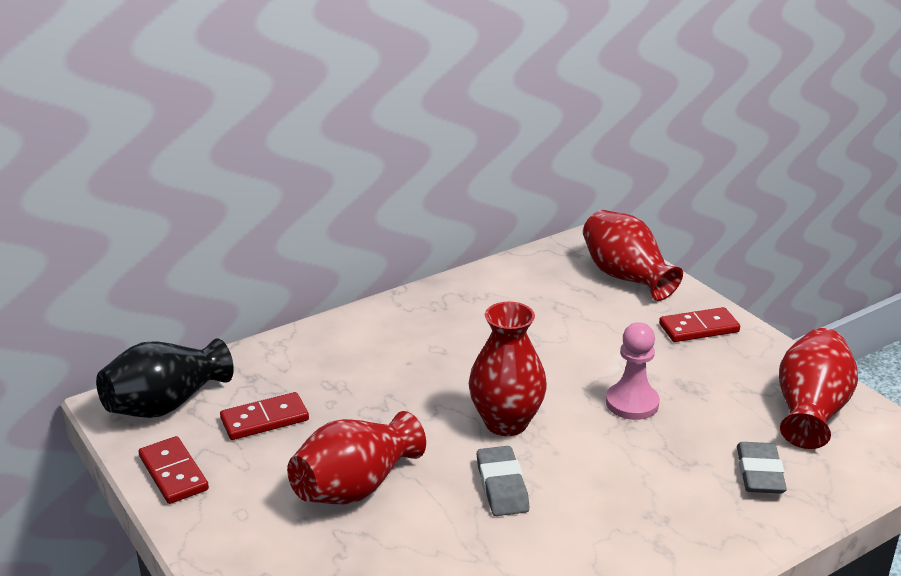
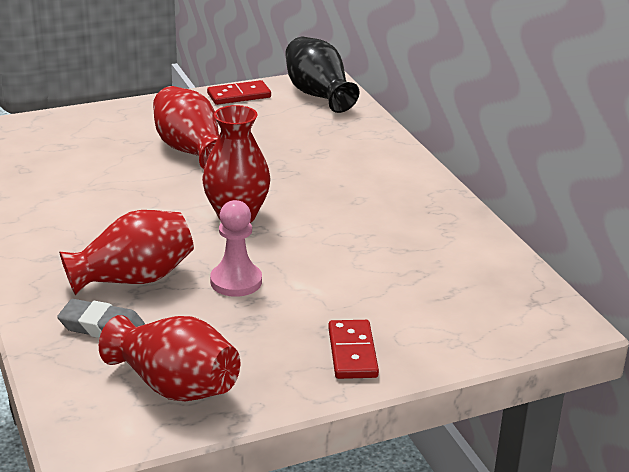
camera: 100 degrees right, 0 degrees up
(265, 419) = (285, 125): red domino -> none
(502, 486) = (159, 203): grey eraser -> none
(626, 277) = (474, 327): red vase -> red vase (133, 279)

